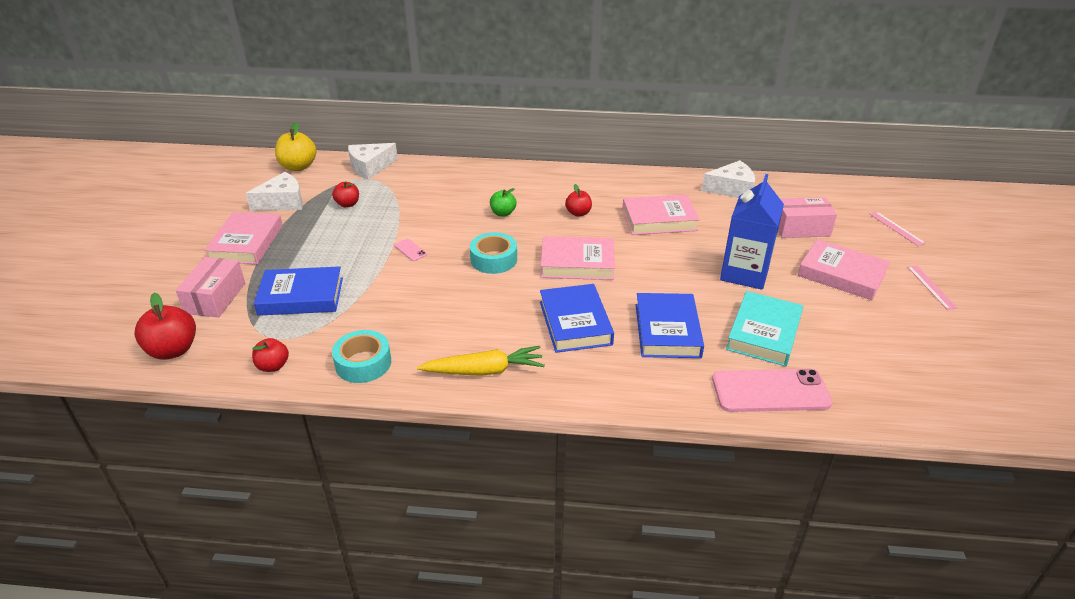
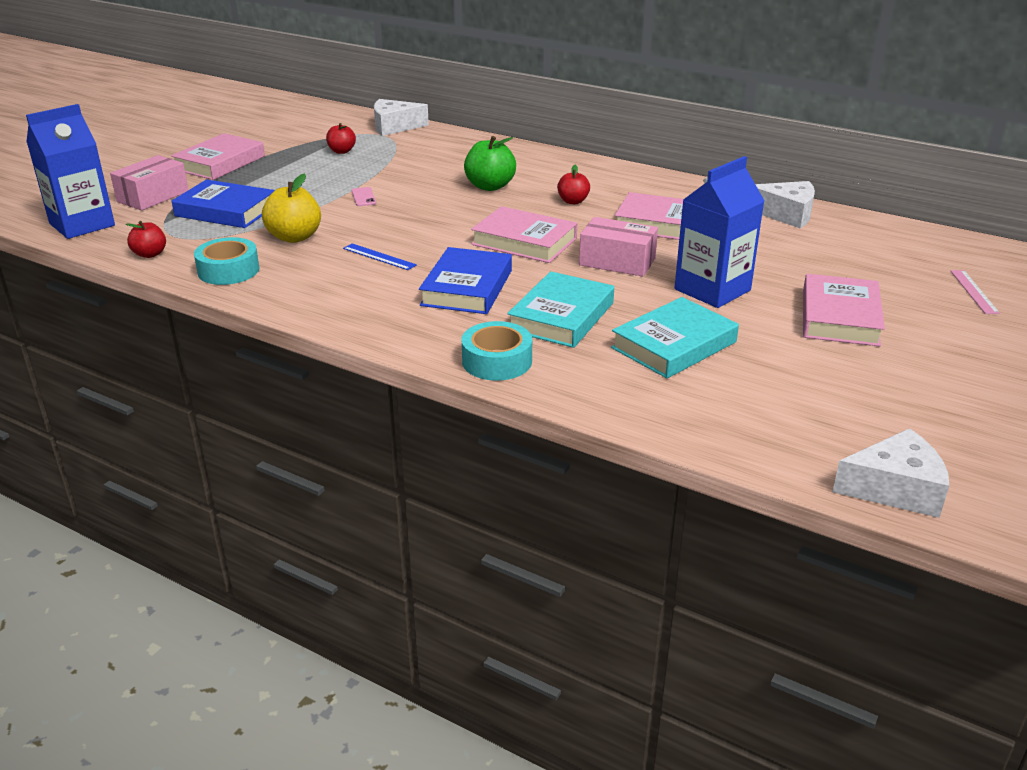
camera: 25 degrees right, 5 degrees down
(173, 350) = (82, 224): red apple -> blue carton
(283, 202) = (283, 139): white cheese -> white cheese (895, 488)
(298, 167) = (326, 115): yellow apple -> yellow apple (294, 237)
(479, 310) = (379, 257): none -> blue ruler
(484, 371) = (333, 303): yellow carrot -> none
(493, 259) = (438, 221): turquoise tape -> turquoise tape (497, 361)
(503, 213) = (490, 186): green apple -> green apple, size x1.63
(667, 330) = (561, 316): blue book -> turquoise book
(770, 391) = (622, 394): pink phone -> none
(800, 228) = (835, 265): pink box -> pink box (617, 262)
(841, 274) = (839, 317): pink book -> pink book turned 45 degrees clockwise
(931, 287) = (955, 355): pink ruler -> none

